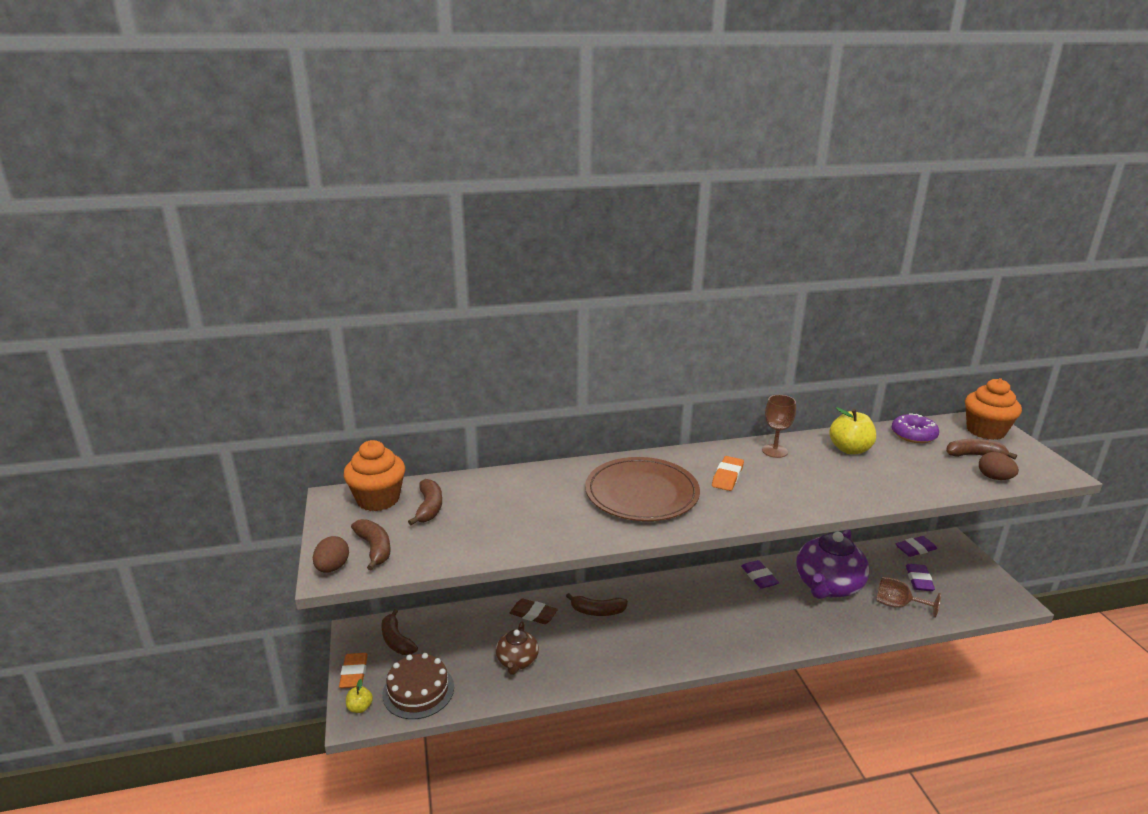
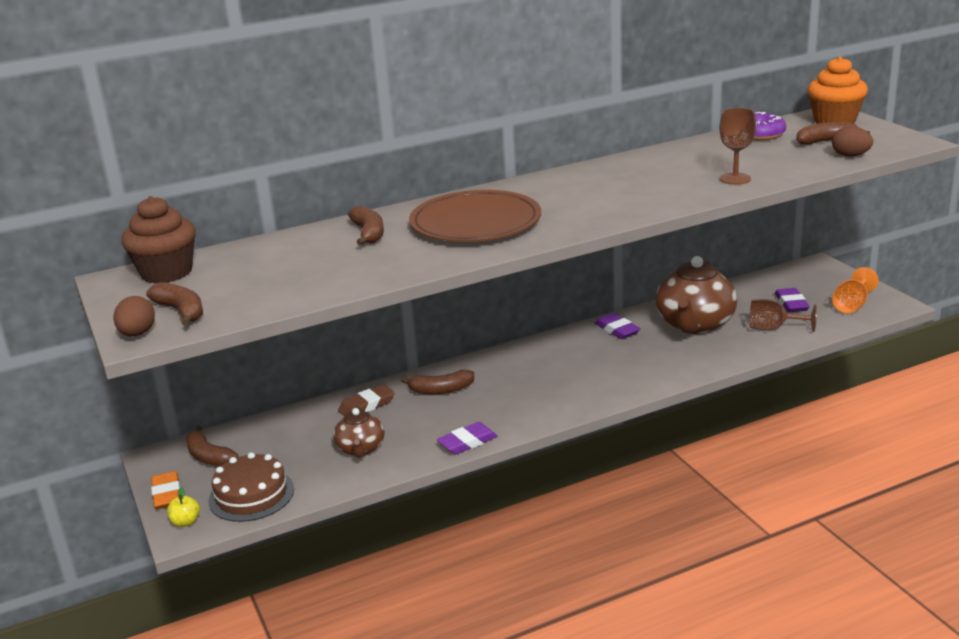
camera: 10 degrees left, 0 degrees up
(378, 499) = (166, 273): orange cupcake -> brown cupcake
(429, 508) = (232, 270): brown banana -> brown banana (368, 233)
(533, 614) = (366, 405): brown eraser -> brown eraser turned 45 degrees counterclockwise
(727, 476) = (567, 195): orange eraser -> none
(774, 451) = (613, 168): brown goblet -> brown goblet (735, 179)
(828, 586) = (694, 325): purple teapot -> brown teapot
(849, 449) = (694, 155): yellow apple -> none
(915, 549) = (782, 278): purple eraser -> purple eraser (467, 442)
(974, 594) = (852, 305): none -> orange goblet

